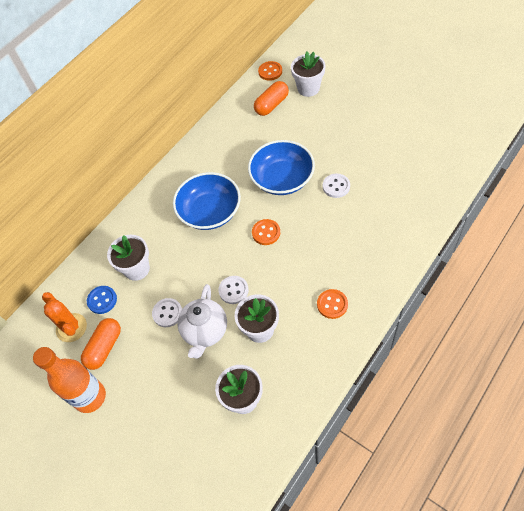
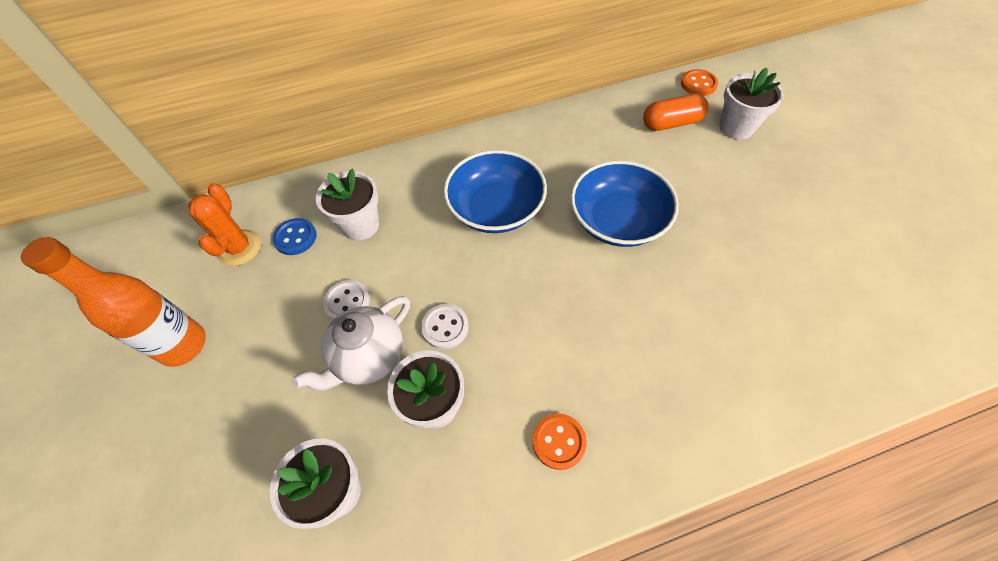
camera: 30 degrees right, 0 degrees up
(104, 347) = (249, 296): orange capsule -> none
(266, 233) = (544, 278): orange button -> none
(336, 186) = (686, 274): white button -> none

